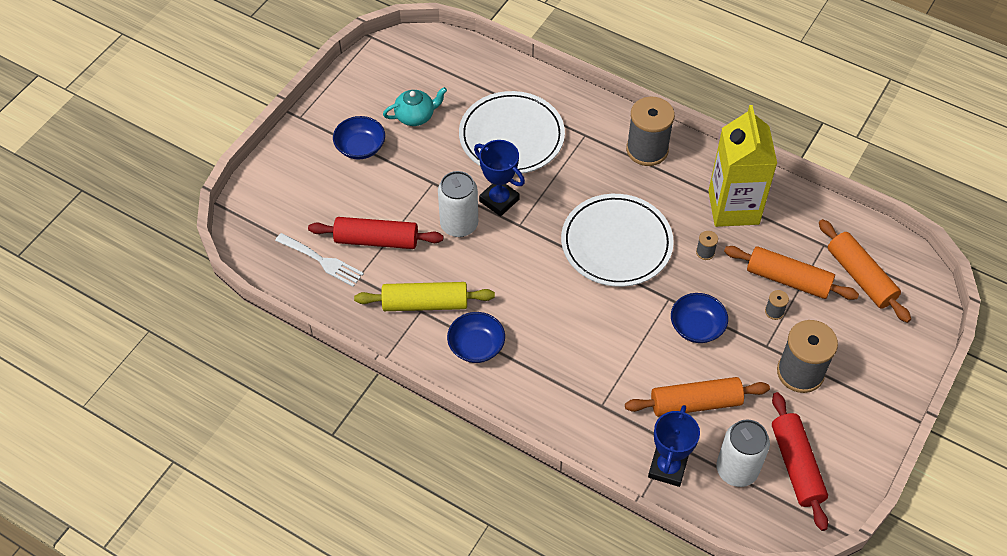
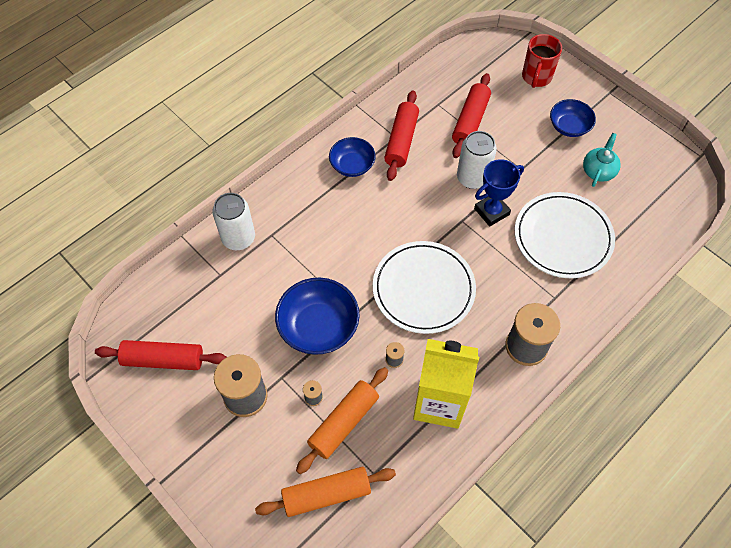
camera: 105 degrees right, 5 degrees up
(291, 186) = (536, 77): none -> red mug
(322, 261) = (459, 85): white fork -> none
(416, 116) = (598, 170): turquoise teapot -> turquoise teapot turned 150 degrees counterclockwise
(425, 304) = (401, 141): yellow rolling pin -> red rolling pin
(667, 468) = (201, 265): blue trophy -> none
(695, 403) = (248, 302): orange rolling pin -> none
(696, 327) = (318, 326): blue bowl -> blue bowl, size x1.59
(737, 469) = (179, 313): white can -> white can (238, 238)

